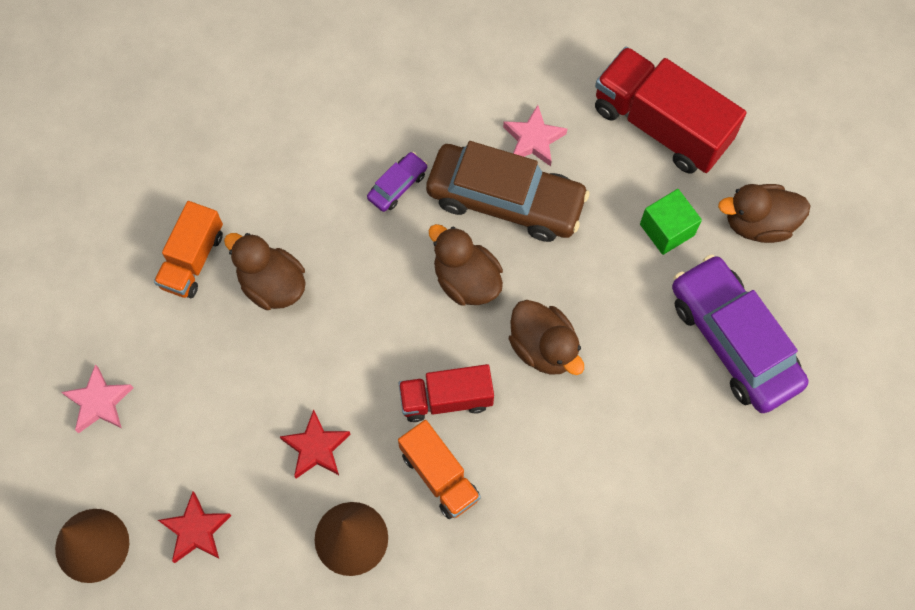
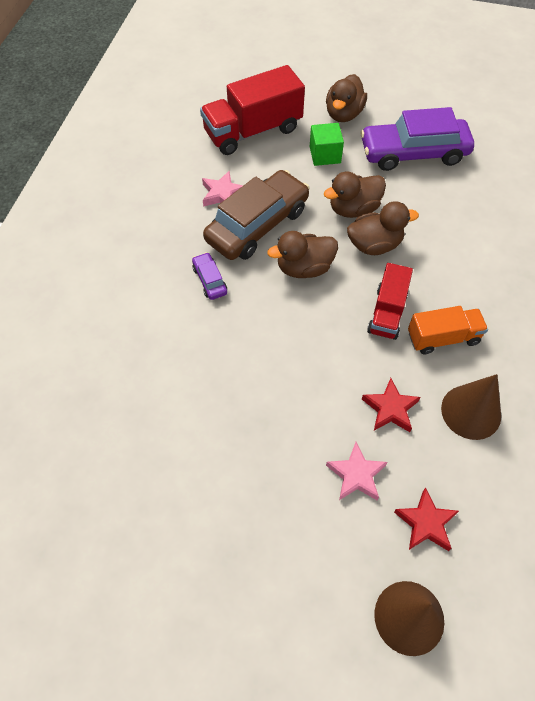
camera: 65 degrees left, 10 degrees down
(99, 402) = (279, 562): pink star -> pink star (356, 475)
(192, 260) = (190, 439): orange truck -> none
(272, 284) = (243, 389): brown duck -> brown duck (353, 209)

